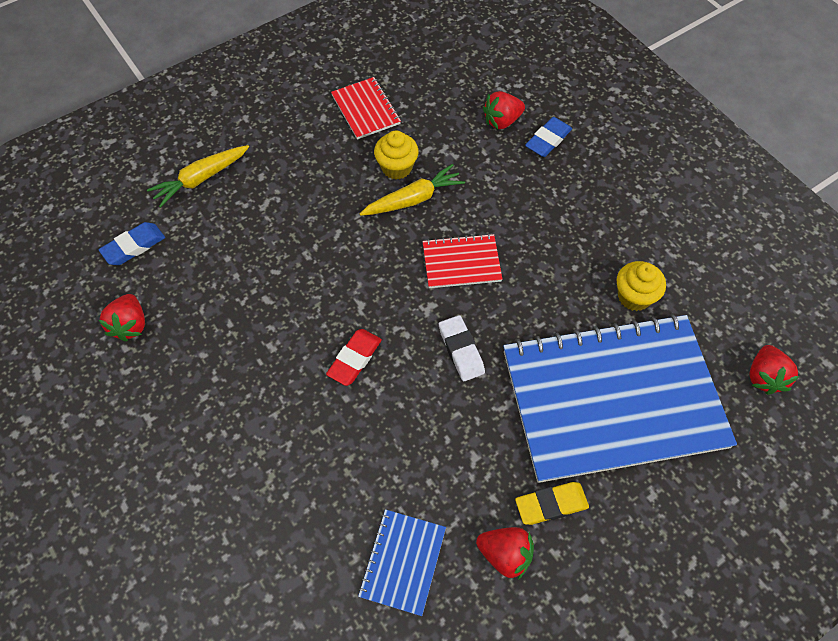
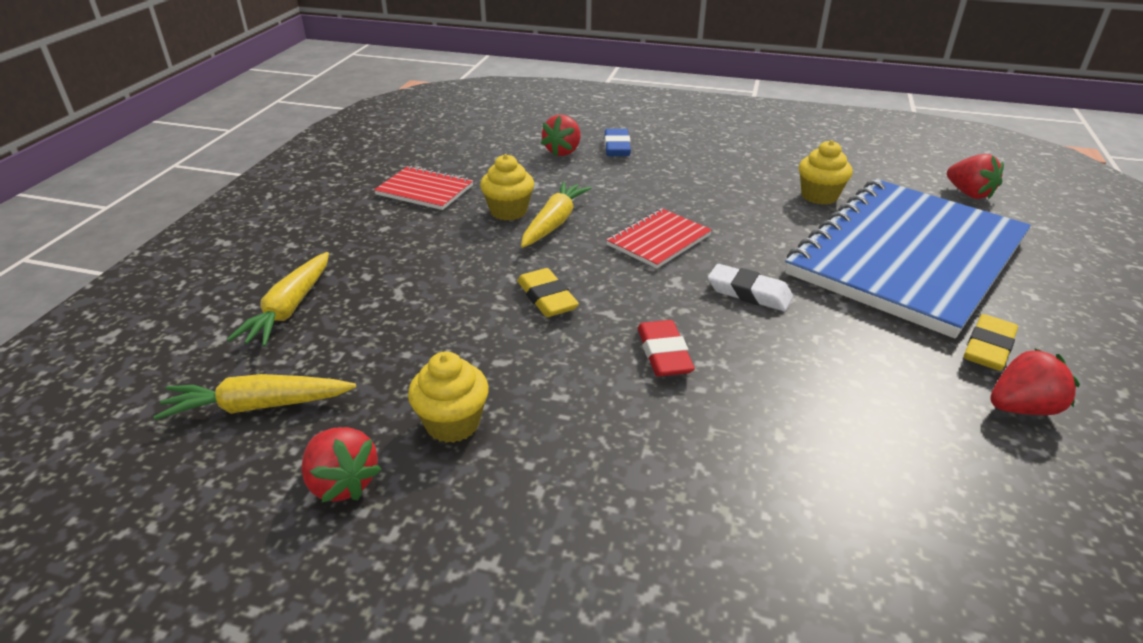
camera: 40 degrees left, 25 degrees down
(134, 246) = (258, 406): blue eraser -> yellow carrot
(205, 325) = (452, 423): none -> yellow cupcake
(338, 267) = (547, 298): none -> yellow eraser
(402, 562) = (963, 482): blue notebook -> none

